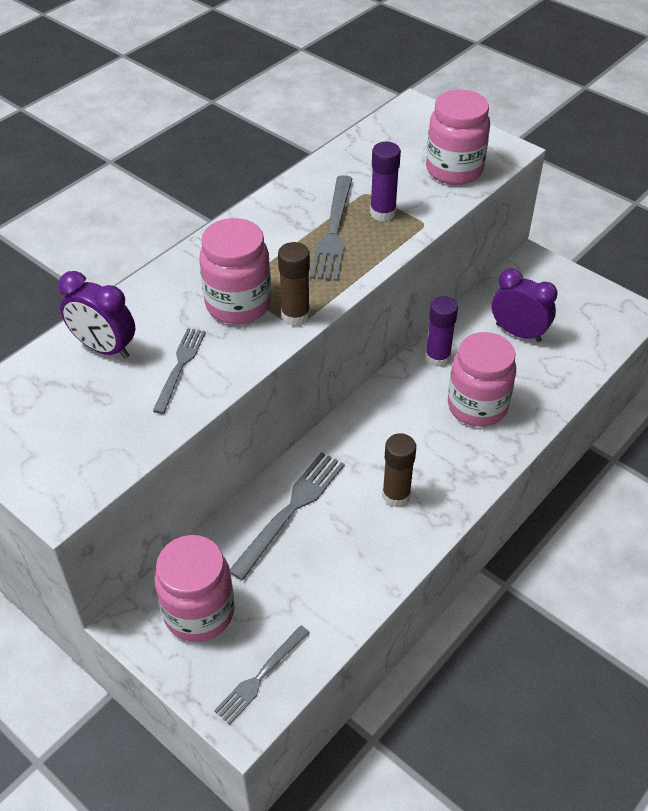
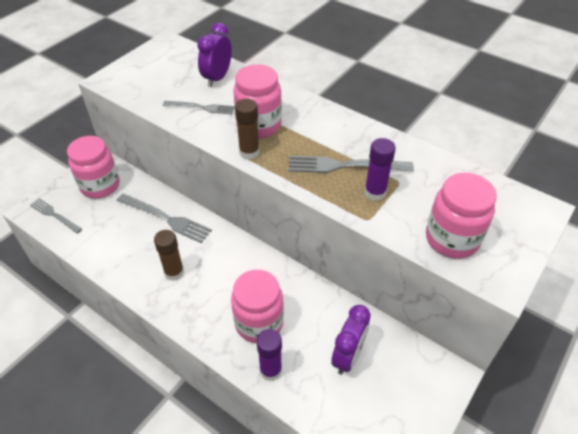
camera: 85 degrees right, 0 degrees up
(437, 358) = (309, 295): purple glue stick -> purple glue stick (270, 370)

